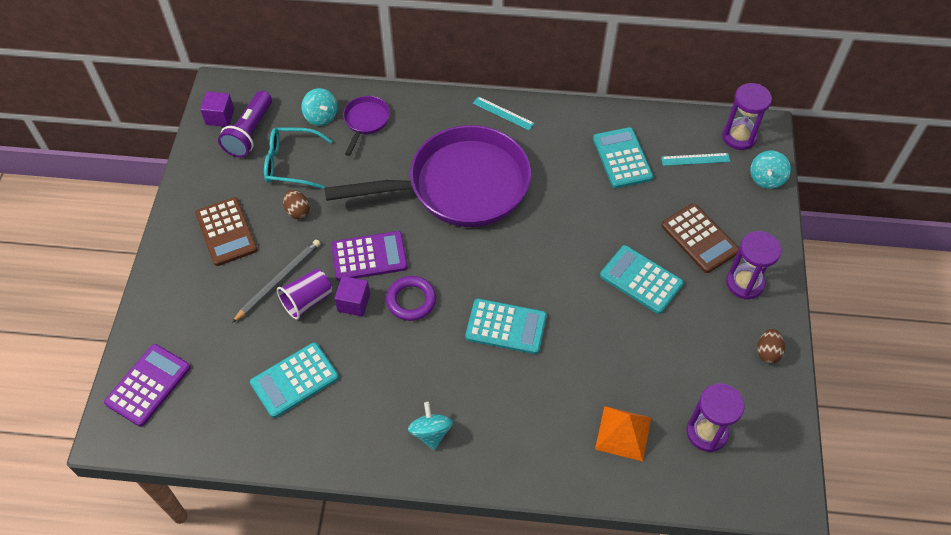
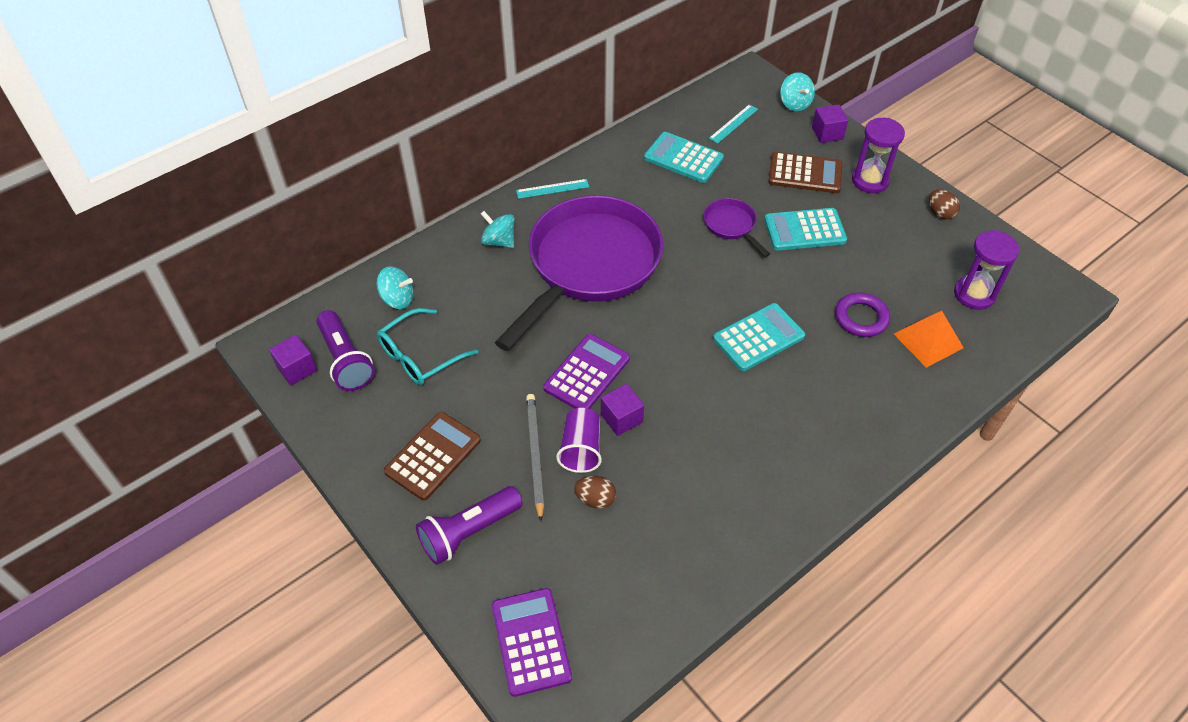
camera: 45 degrees left, 5 degrees down
(192, 293) = (469, 532): none -> purple flashlight
(226, 232) = (433, 456): brown calculator -> brown calculator turned 75 degrees counterclockwise
(294, 380) = (653, 518): turquoise calculator -> none
(298, 211) = (477, 388): brown egg -> brown egg (595, 499)
(365, 121) = (444, 275): purple pan -> purple pan (731, 225)
(411, 300) = (664, 378): purple ring -> purple ring (861, 318)
(431, 433) = (807, 459): turquoise spinning top -> turquoise spinning top (499, 241)
(739, 137) = (742, 89): purple hourglass -> none
(761, 221) = (827, 133): none -> purple cube

